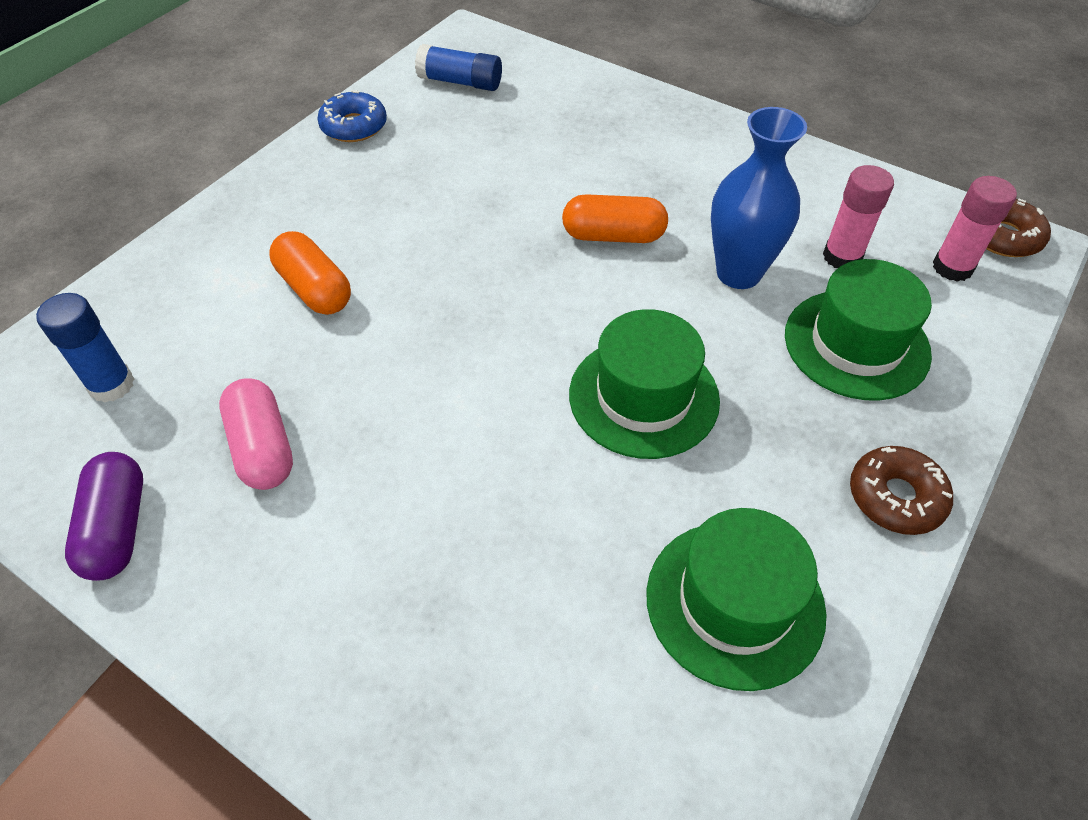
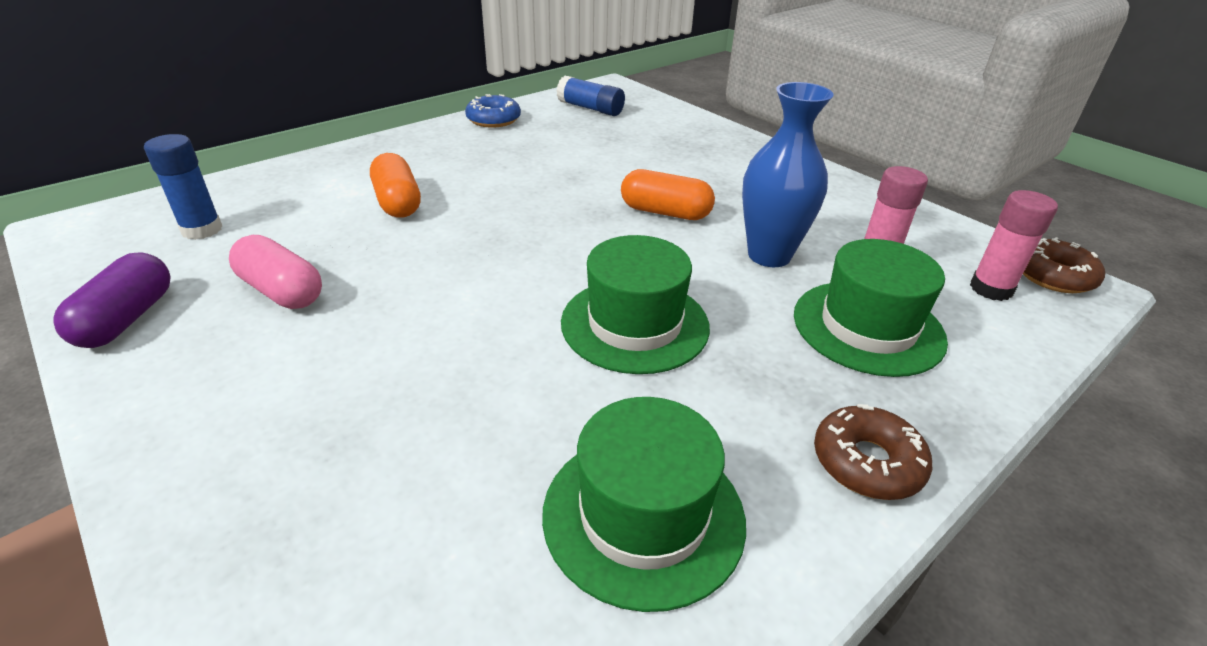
camera: 15 degrees right, 15 degrees down
(262, 448) = (281, 291): pink capsule -> pink capsule turned 45 degrees counterclockwise

